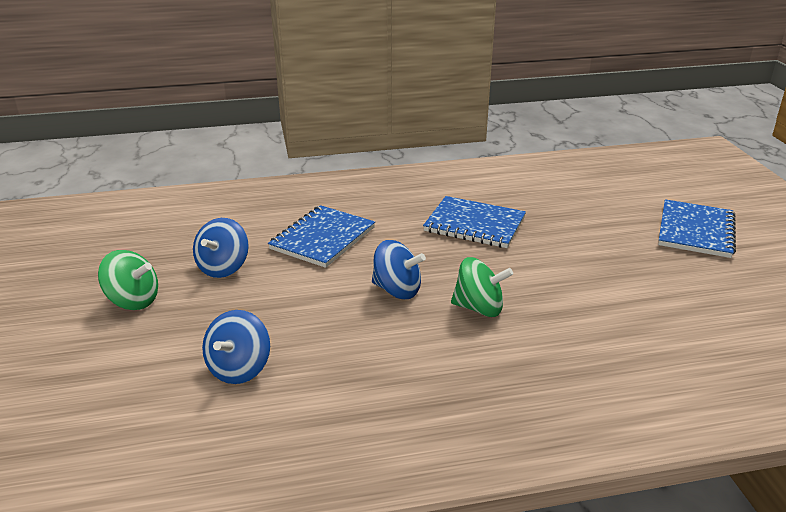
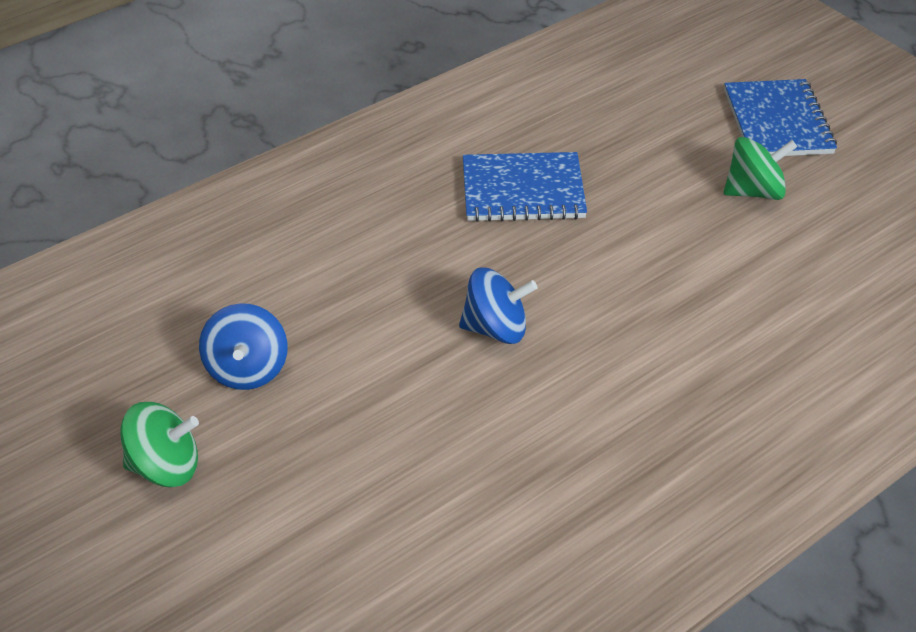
camera: 25 degrees left, 15 degrees up
(239, 369) = (388, 515): blue spinning top -> none
(322, 238) = (345, 275): blue notebook -> none
(479, 308) = (607, 322): green spinning top -> green spinning top (753, 191)

